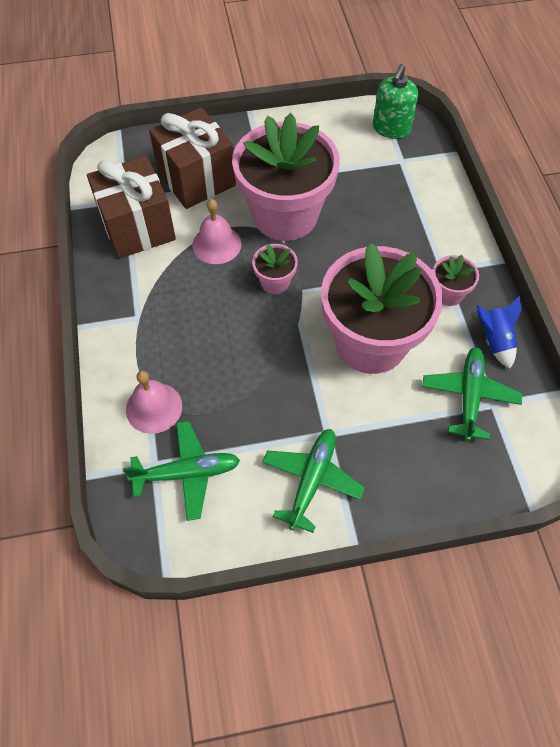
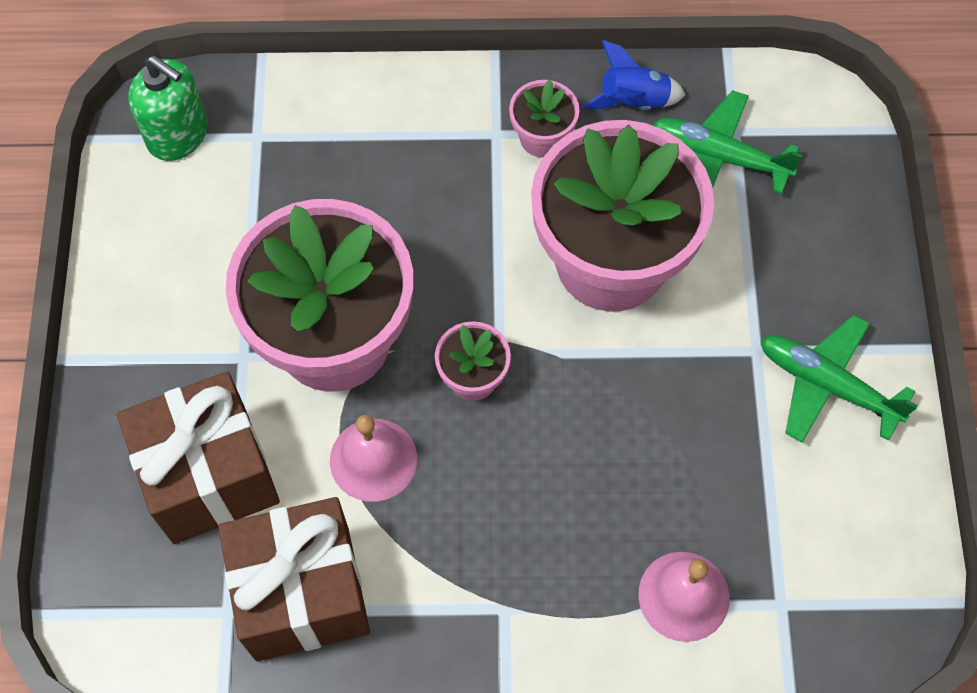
camera: 80 degrees left, 5 degrees up
(187, 473) = (801, 556): green plane -> none

